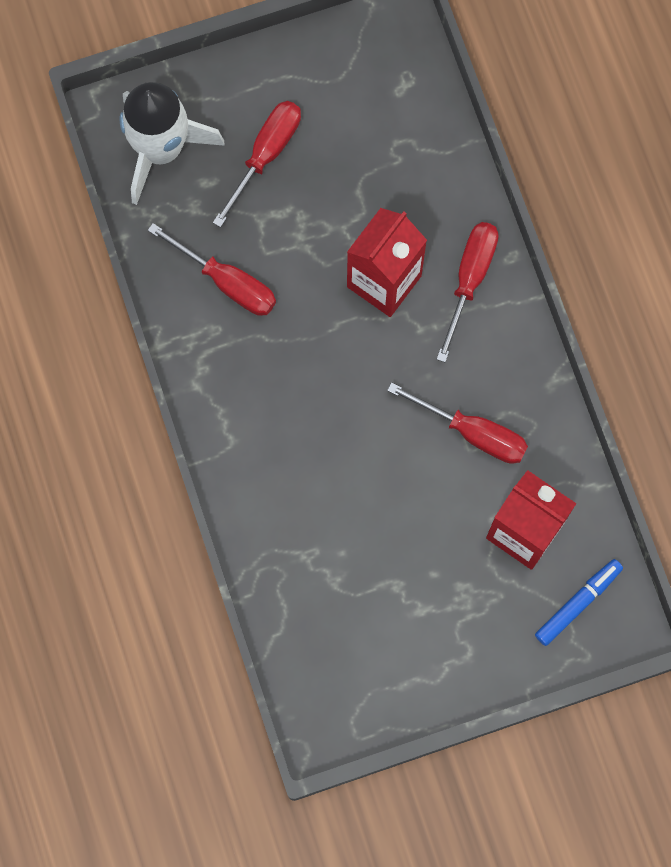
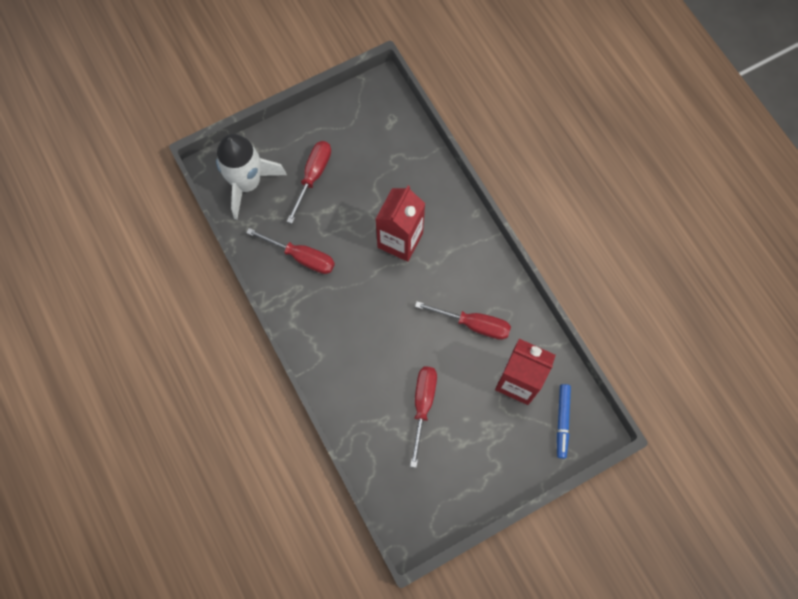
camera: 10 degrees left, 5 degrees down
(470, 279) = (453, 230): red screwdriver -> red screwdriver (423, 405)
(578, 603) = (562, 421): blue marker -> blue marker turned 150 degrees clockwise

